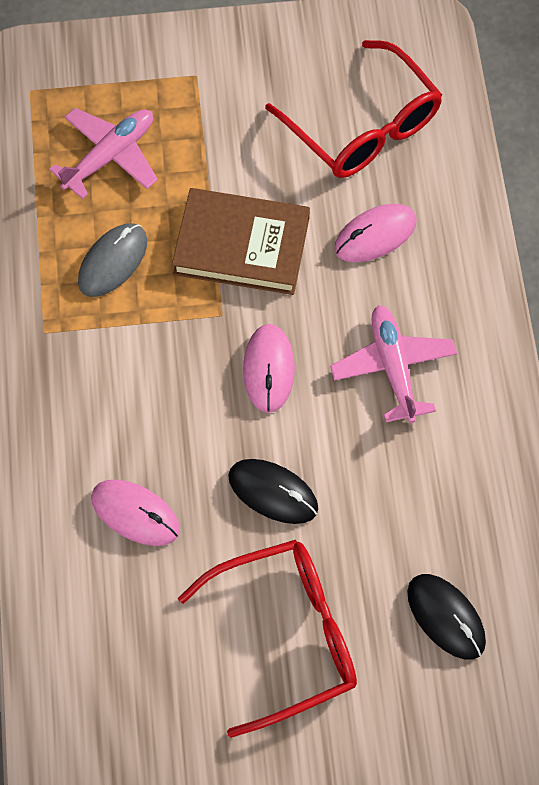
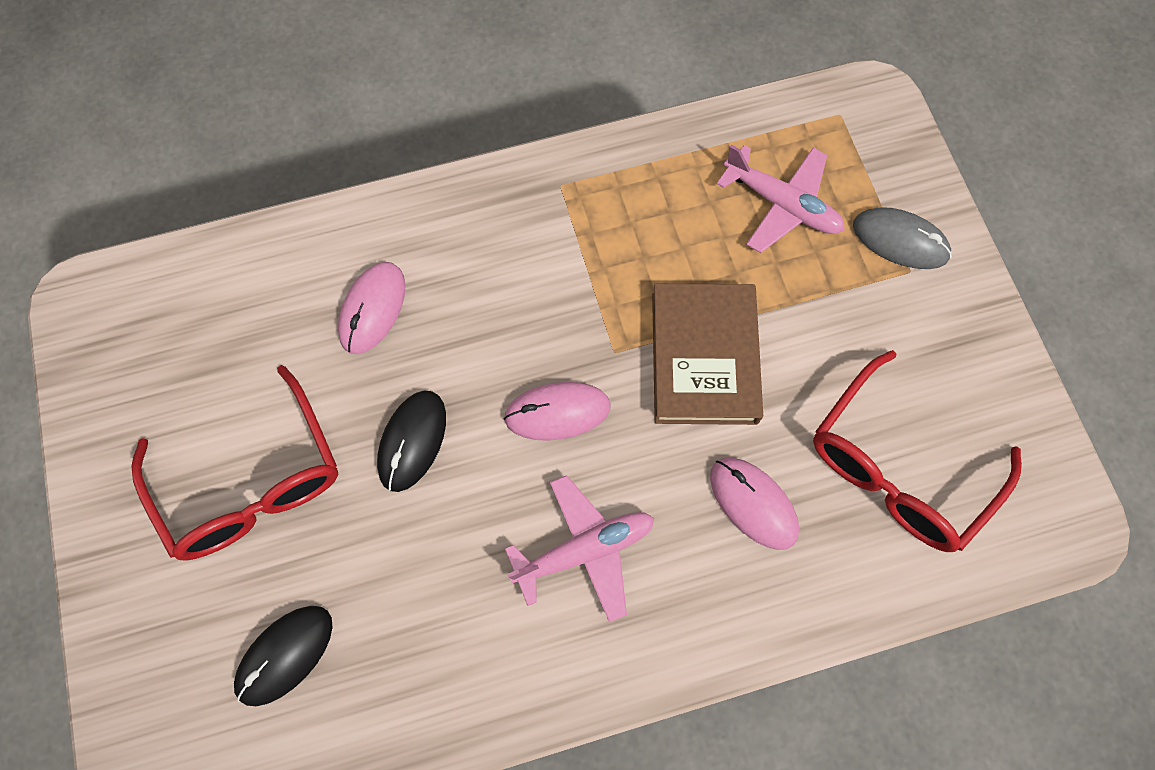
camera: 80 degrees right, 5 degrees up
(113, 262) = (655, 232): grey mouse -> grey mouse (900, 240)

